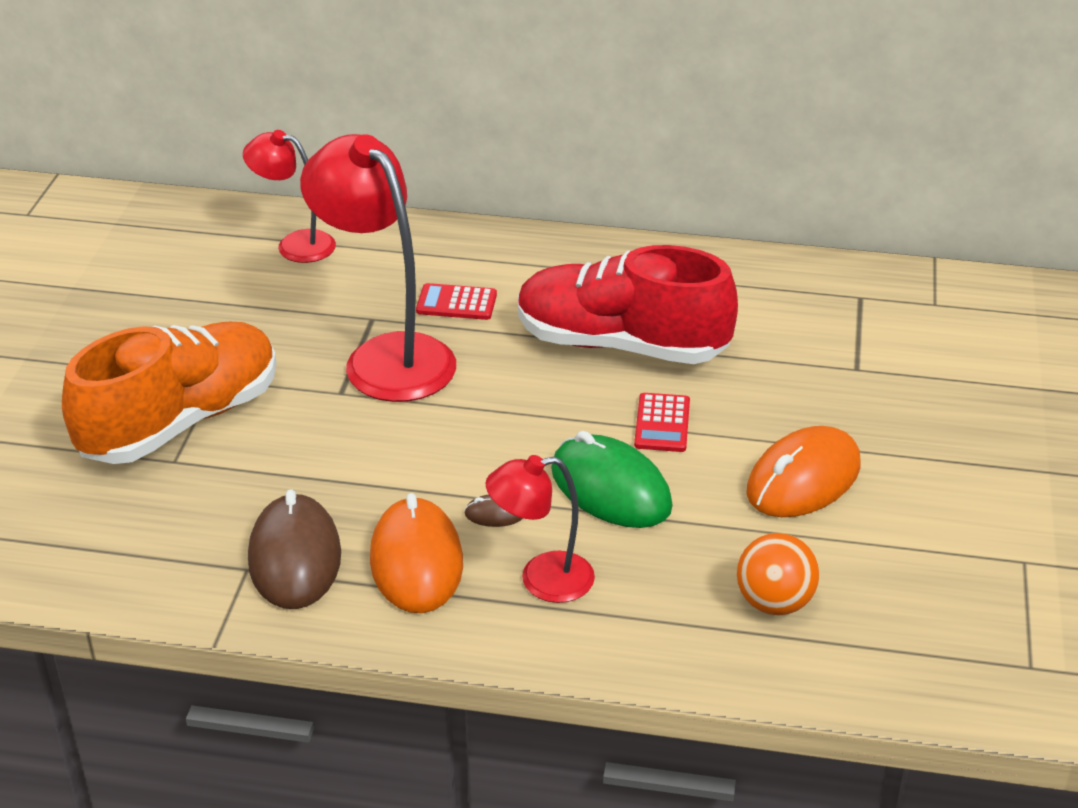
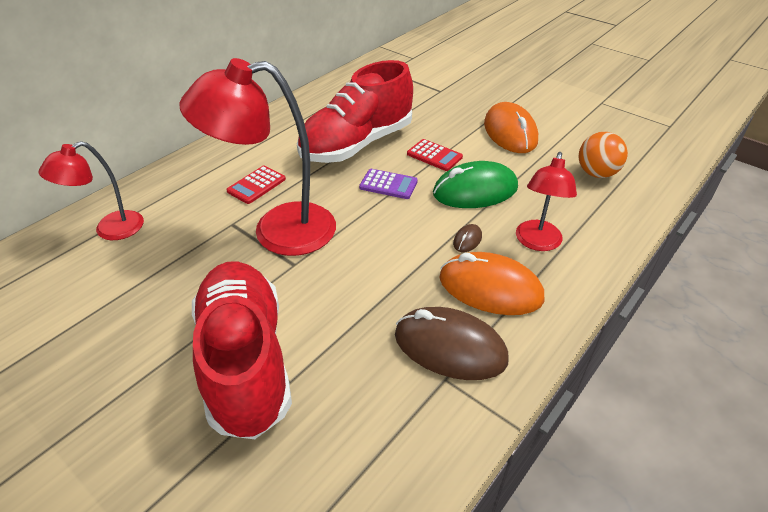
camera: 60 degrees left, 5 degrees up
(181, 421) = (246, 361): orange shoe -> red shoe
(554, 406) = (388, 184): none -> purple calculator

